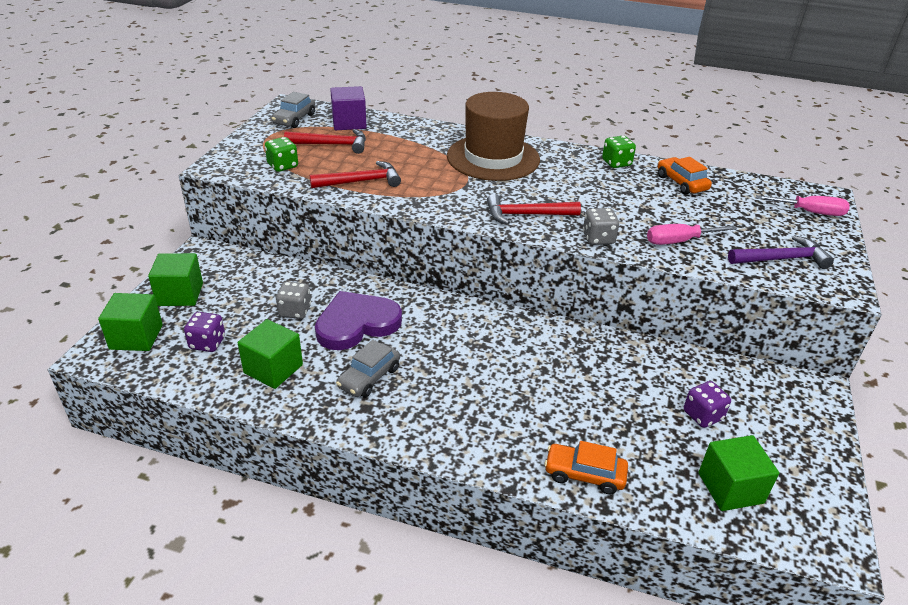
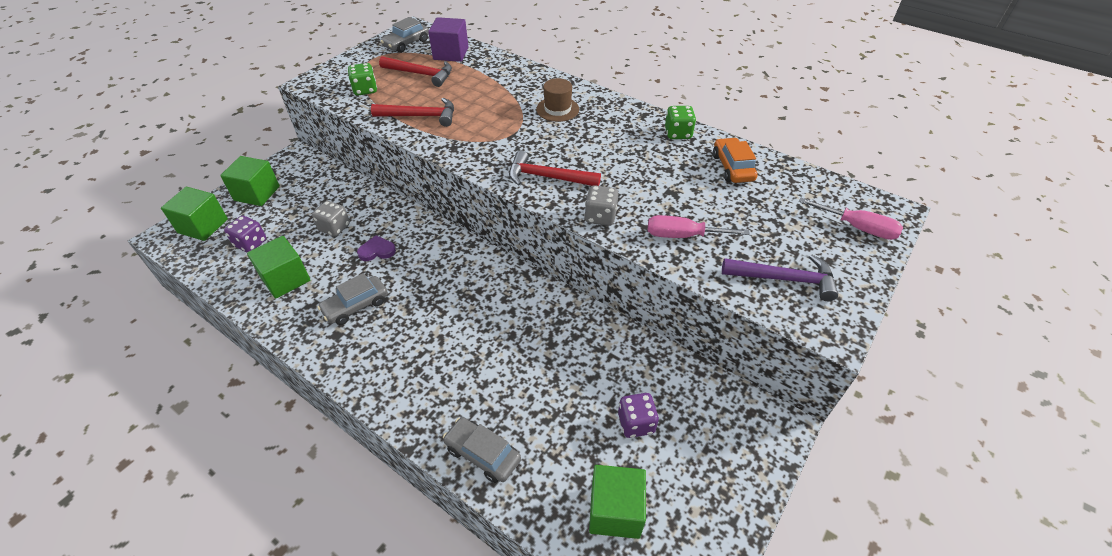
camera: 20 degrees right, 10 degrees up
(356, 323) = (377, 250): purple heart -> purple heart, size x0.46
(493, 158) = (557, 109): brown hat -> brown hat, size x0.47
(584, 474) = (482, 454): orange car -> grey car

